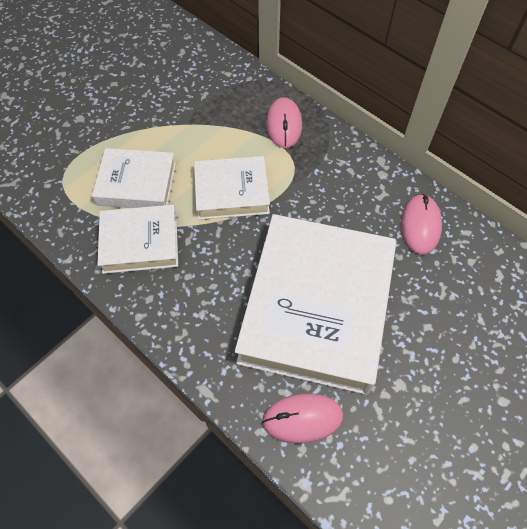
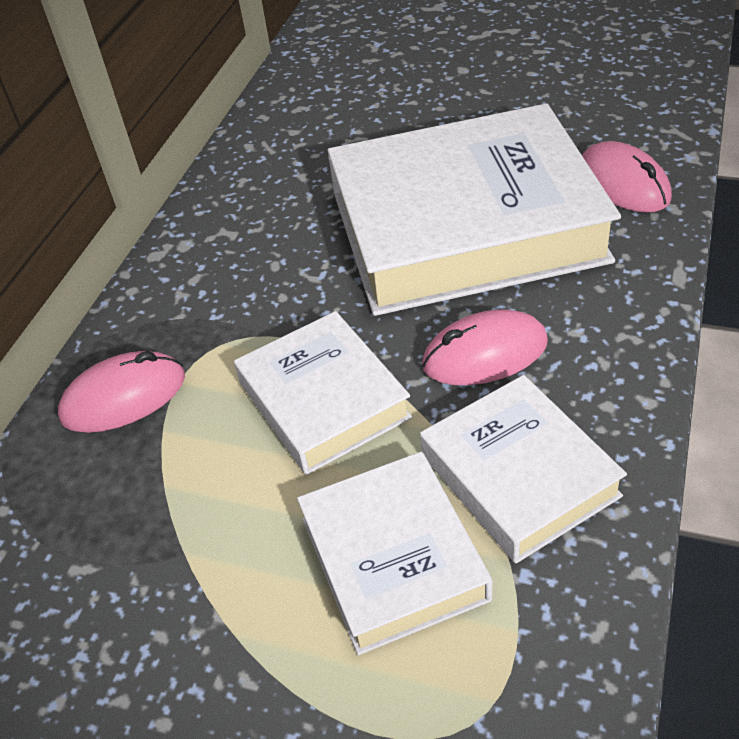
camera: 110 degrees left, 15 degrees down
(420, 225) = (263, 183): pink mouse -> pink mouse (485, 354)

